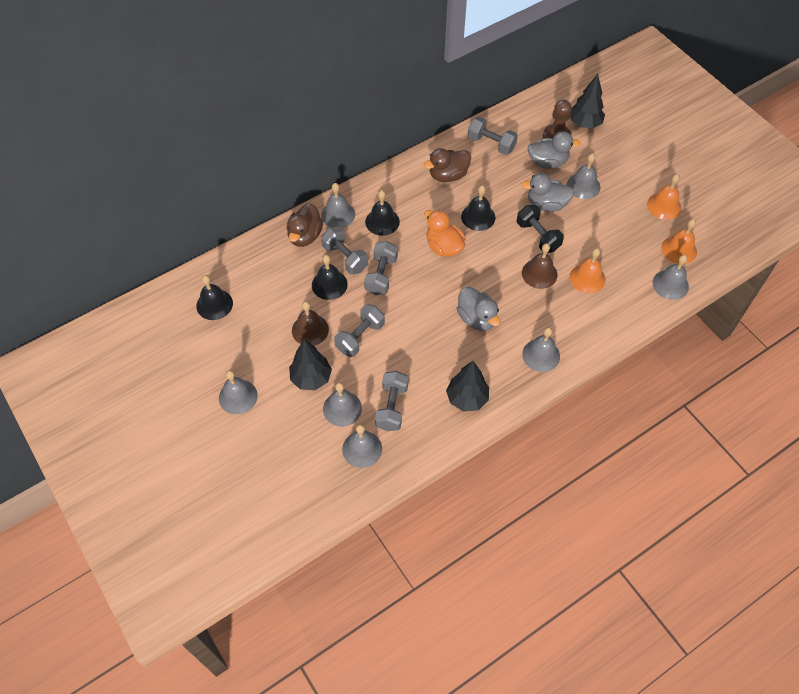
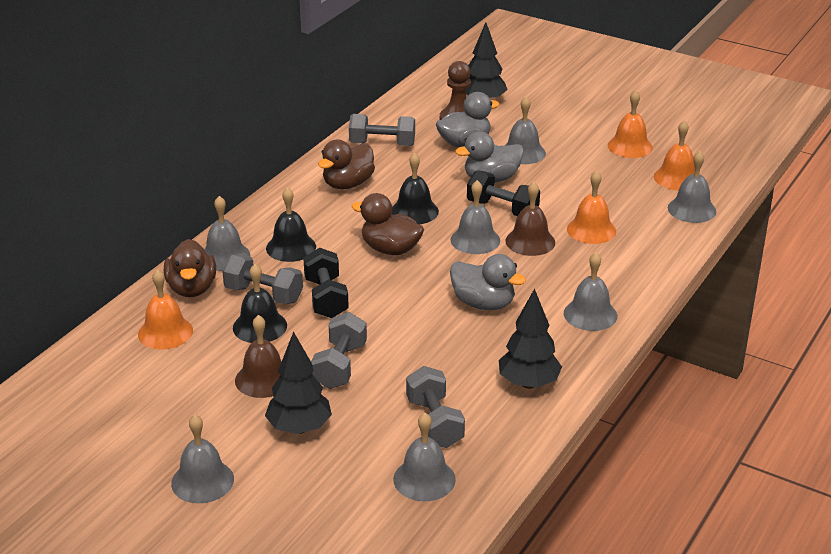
camera: 25 degrees left, 25 degrees down
(214, 304) = (101, 393): black bell -> none
(272, 268) = (165, 332): none -> orange bell
(342, 408) = (366, 446): grey bell -> grey bell (475, 240)
(381, 275) = (326, 298): grey dumbbell -> black dumbbell
(444, 247) = (390, 249): orange duck -> brown duck

